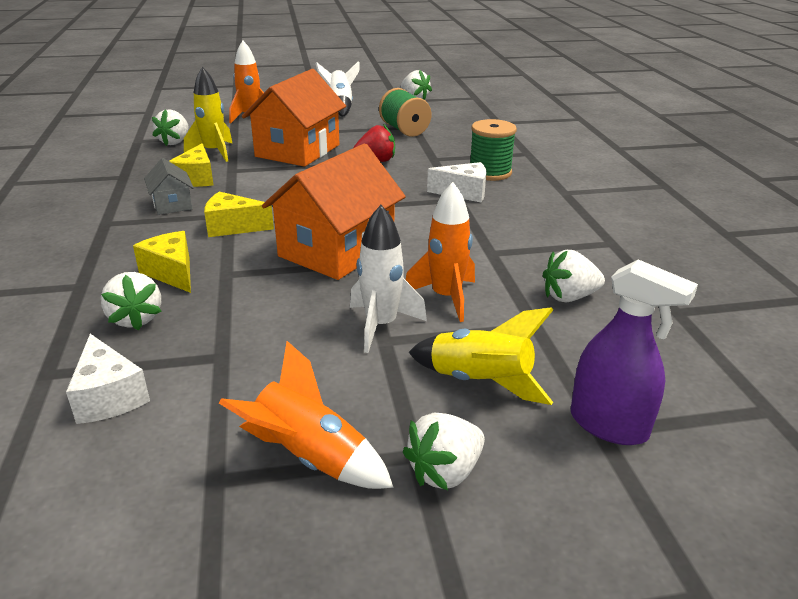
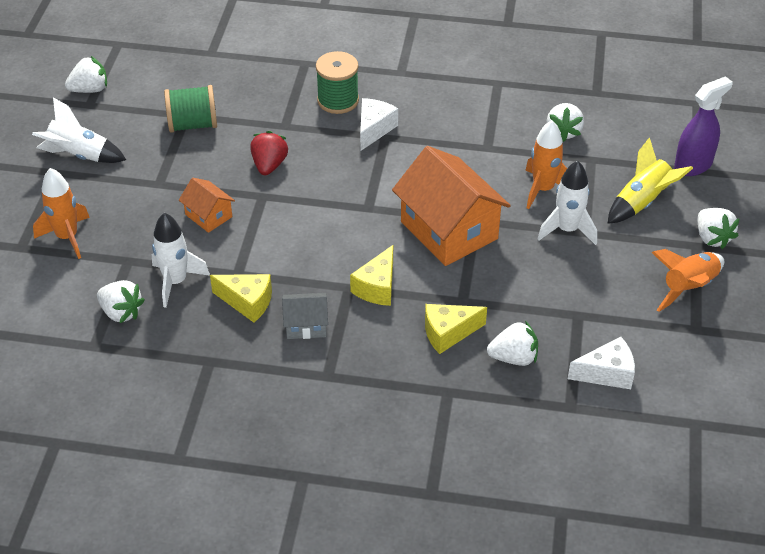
camera: 70 degrees left, 15 degrees up
(214, 152) = (176, 282): yellow rocket -> white rocket
(297, 151) = (208, 216): orange house -> orange house, size x0.48

